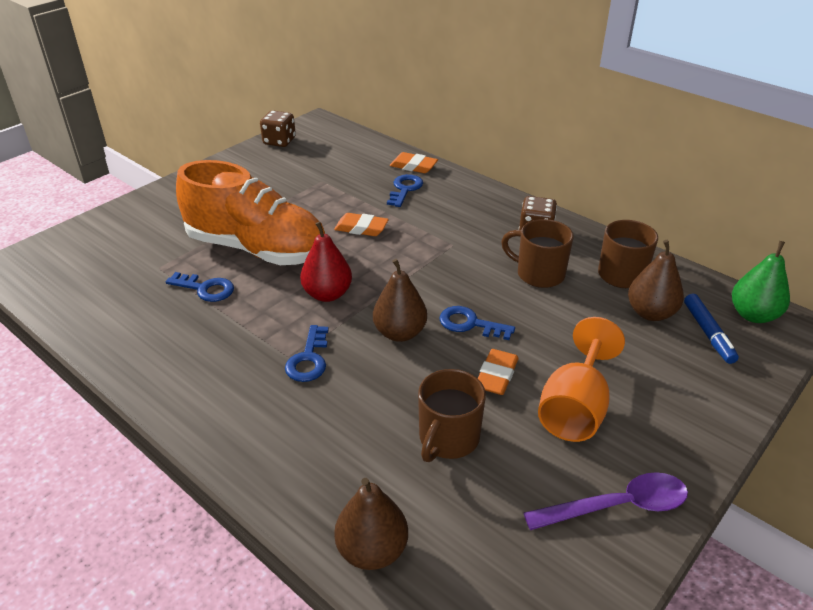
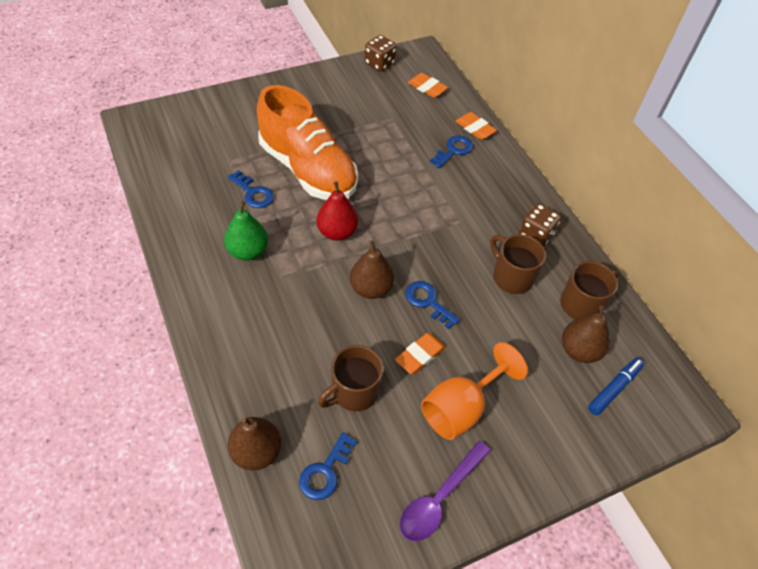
camera: 20 degrees right, 15 degrees up
(309, 359) = (294, 285): blue key -> blue key (325, 472)
(361, 228) = (396, 178): orange eraser -> orange eraser (427, 88)
(617, 506) = (439, 498): purple spoon -> purple spoon turned 120 degrees clockwise
(708, 333) = (614, 388): blue marker -> blue marker turned 150 degrees counterclockwise
(753, 315) = (666, 388): green pear -> green pear (248, 251)

